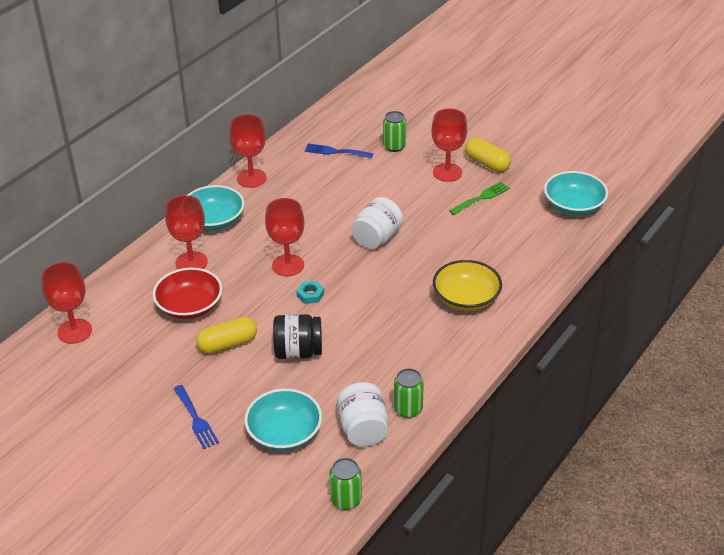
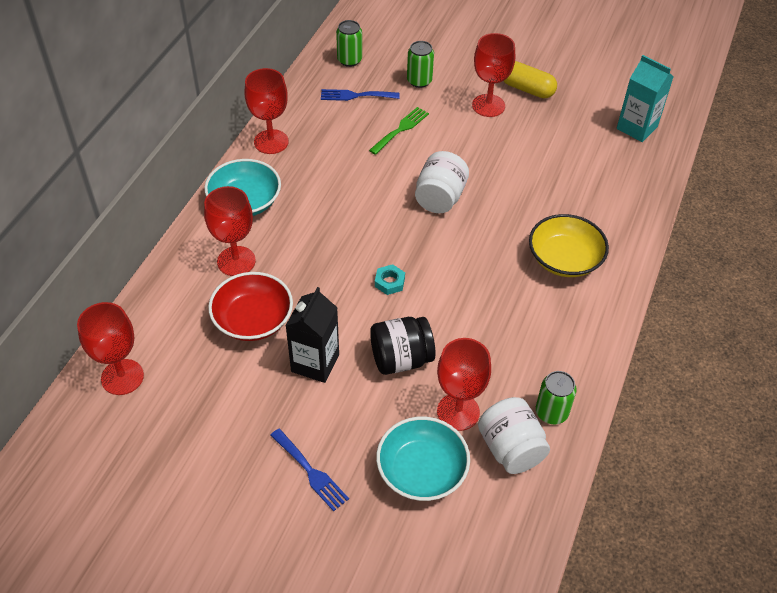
camera: 15 degrees left, 10 degrees up
(228, 344) = (315, 363): yellow capsule -> black carton
(288, 265) = (351, 248): red goblet -> red goblet (458, 412)
(346, 499) = (524, 547): green can -> green can (349, 60)
(481, 198) = (536, 131): green fork -> green fork (401, 129)
(573, 205) = (637, 128): turquoise bowl -> turquoise carton

